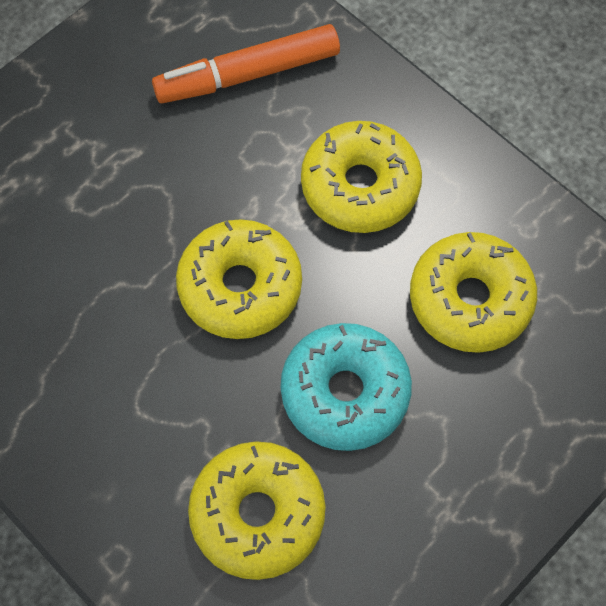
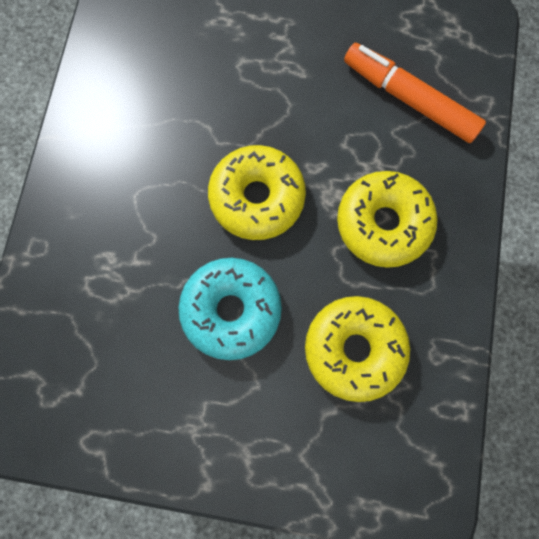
camera: 55 degrees right, 10 degrees up
(258, 513) = (117, 310): yellow donut -> none

